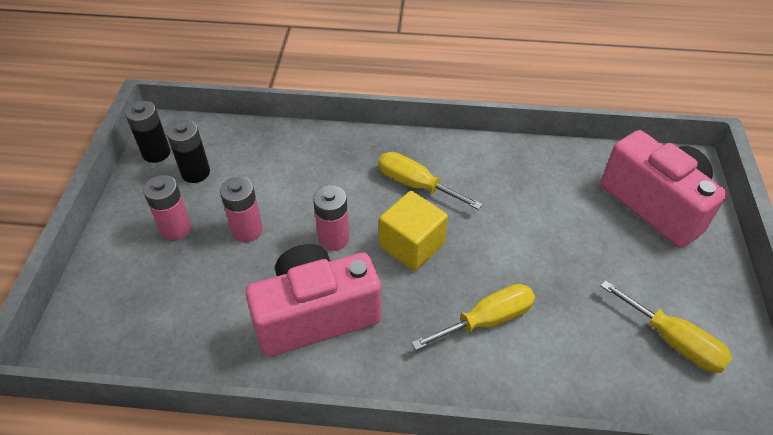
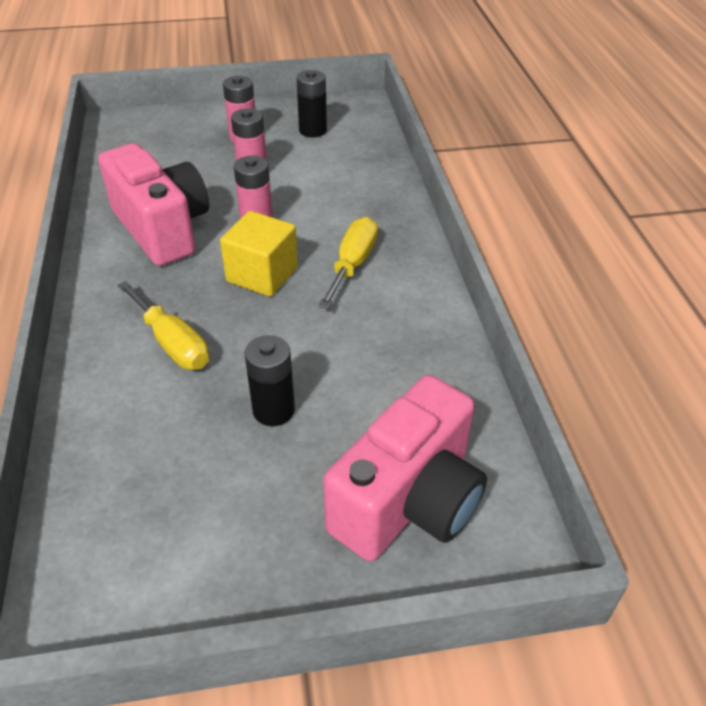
camera: 75 degrees right, 5 degrees down
(156, 153) = (328, 106): black battery -> black battery (273, 410)
(673, 341) = (163, 521): yellow screwdriver -> none

